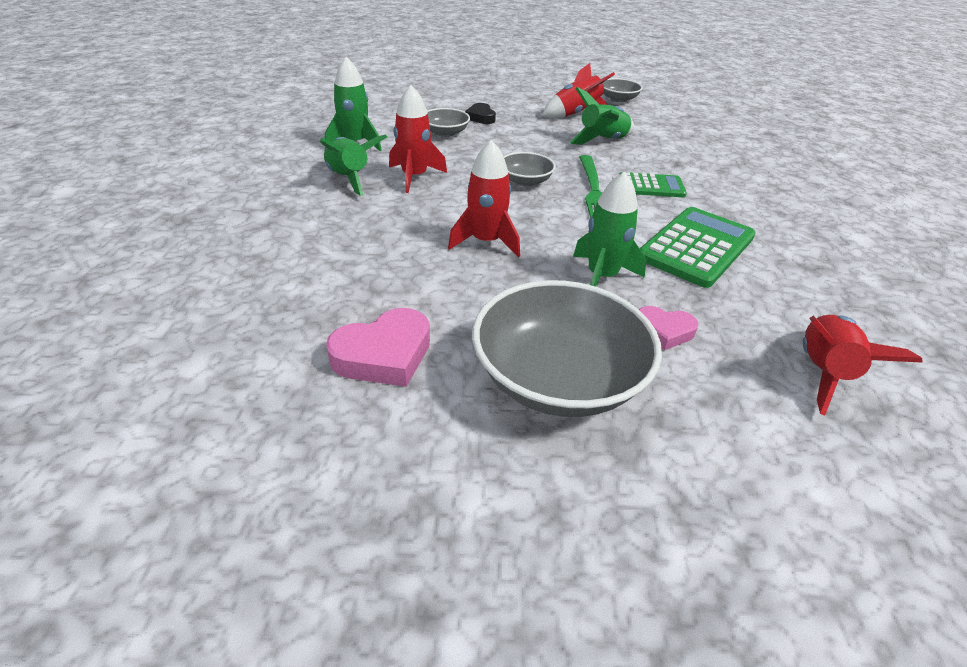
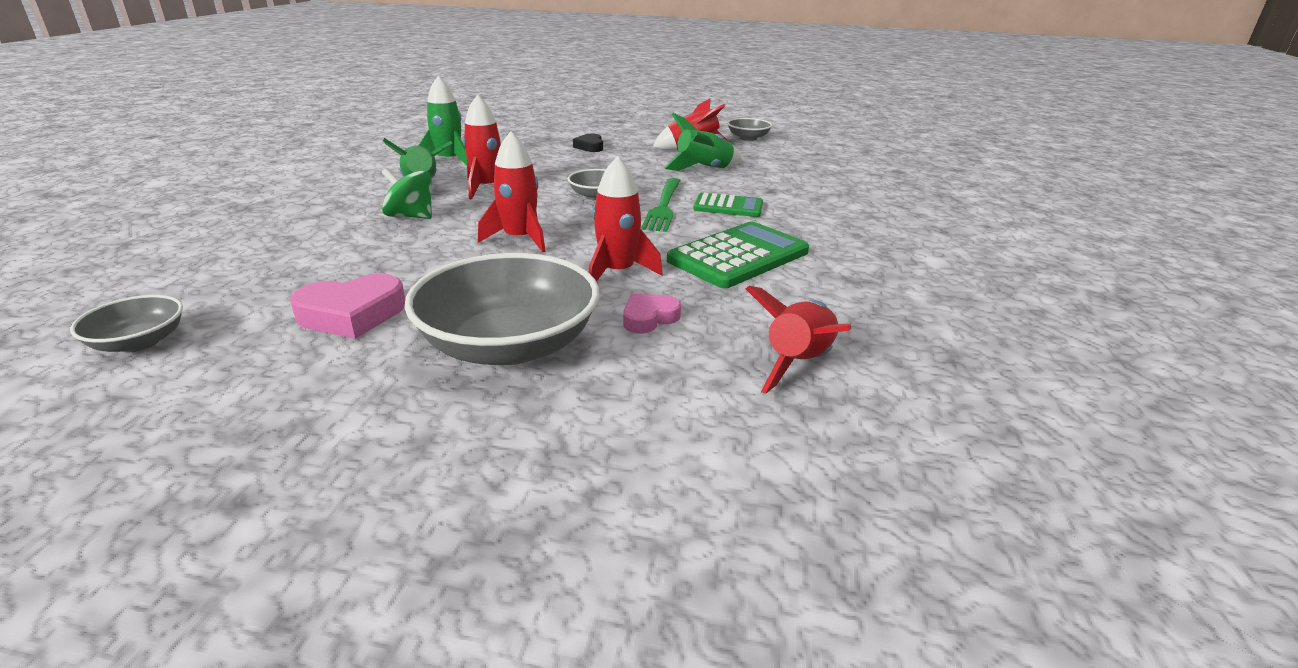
camera: 10 degrees right, 10 degrees down
(362, 220) = (411, 216): none -> green spinning top
(445, 132) = (544, 157): grey bowl -> grey bowl (139, 342)
(602, 276) = (617, 272): green rocket -> red rocket
(664, 331) = (649, 318): pink heart -> pink heart turned 120 degrees clockwise

